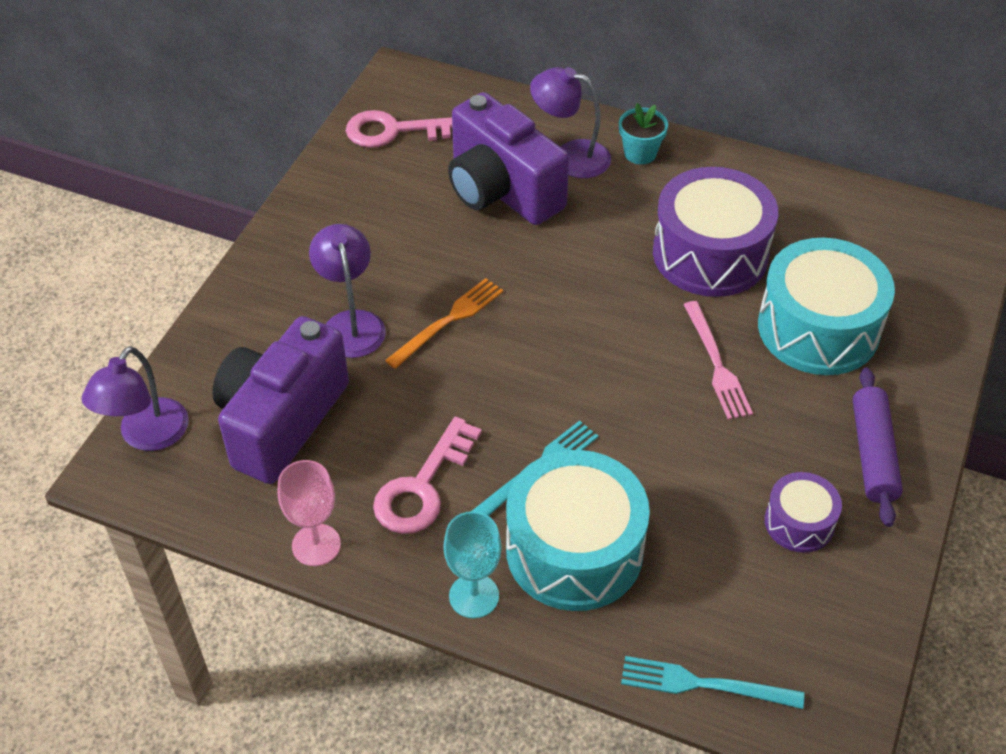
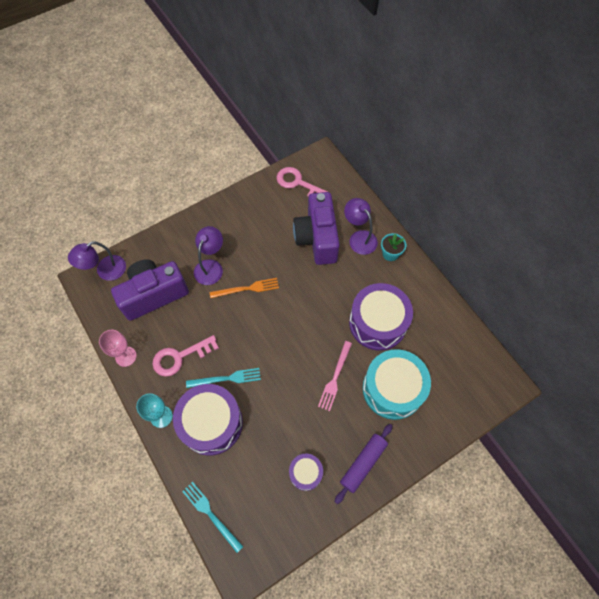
camera: 35 degrees right, 15 degrees up
(574, 550) = (211, 423): turquoise drum -> purple drum

